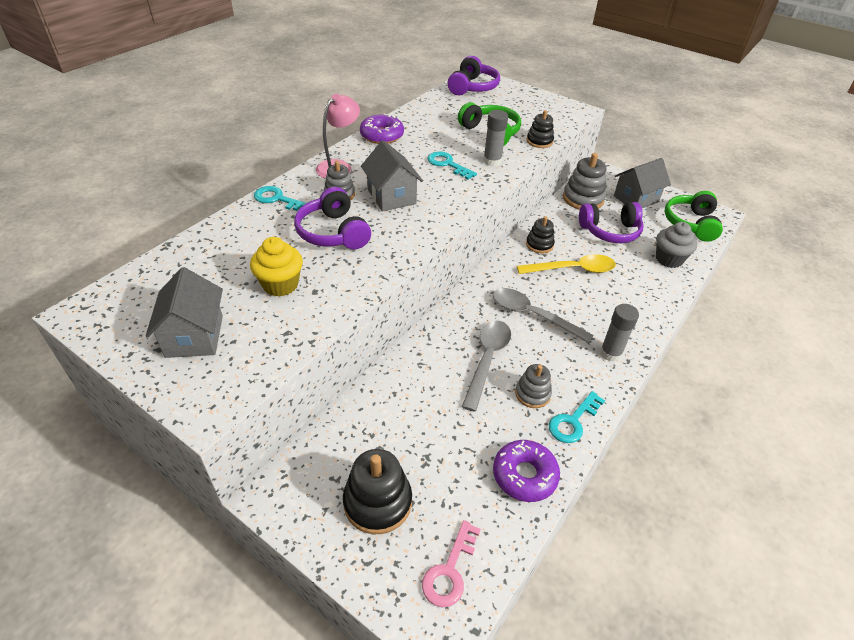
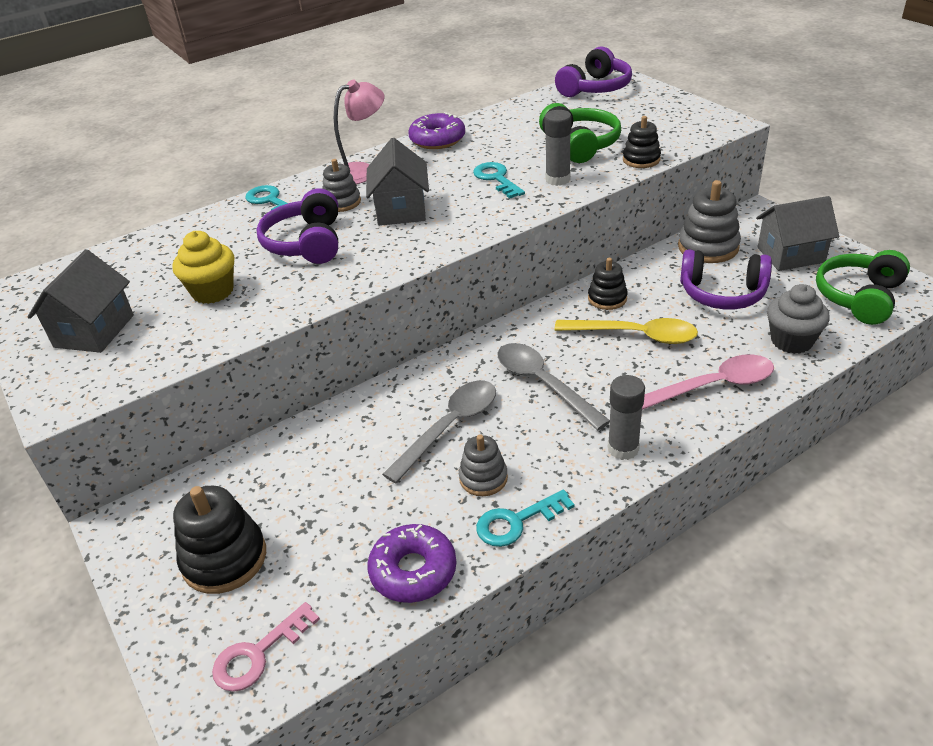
camera: 25 degrees right, 5 degrees down
(640, 298) = (713, 386): none -> pink spoon

